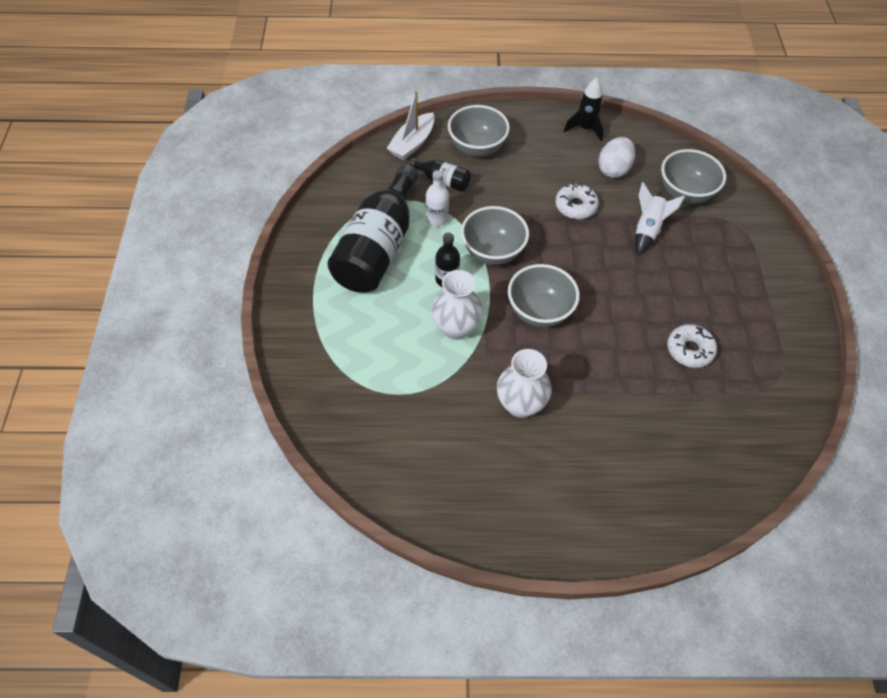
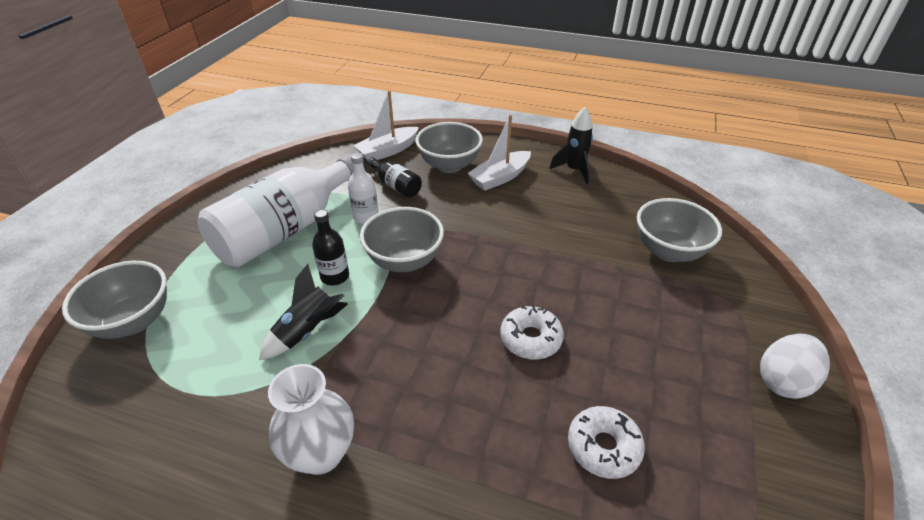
camera: 20 degrees right, 15 degrees down
(378, 248) = (286, 230): black bottle -> white bottle
(456, 328) = (308, 331): white vase -> black rocket
(527, 151) = (500, 177): none -> white boat
(539, 311) = (419, 338): grey bowl -> grey bowl (133, 321)
(575, 206) = (526, 237): white donut -> white donut (530, 339)
(613, 169) = (589, 211): white egg -> white egg (783, 381)
(648, 230) = (604, 279): white rocket -> none

